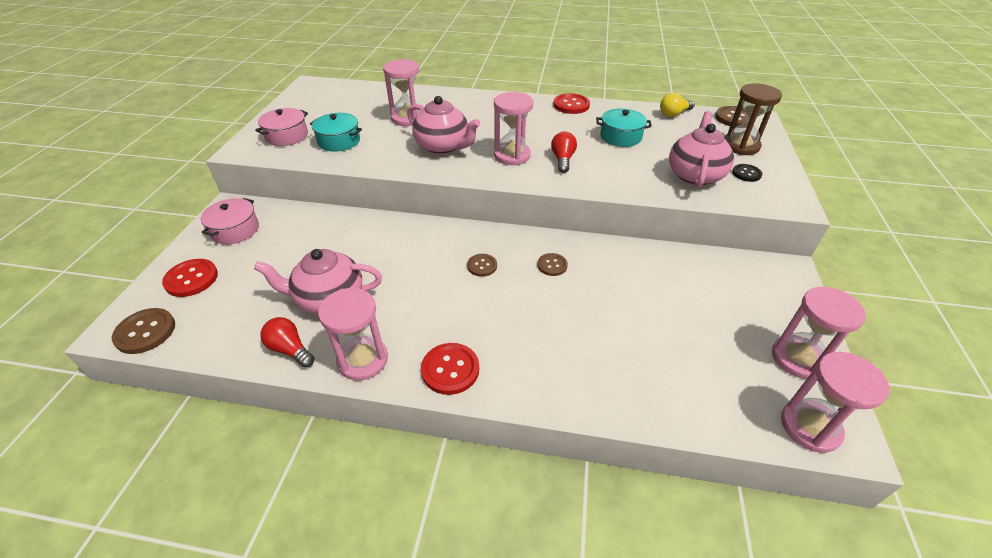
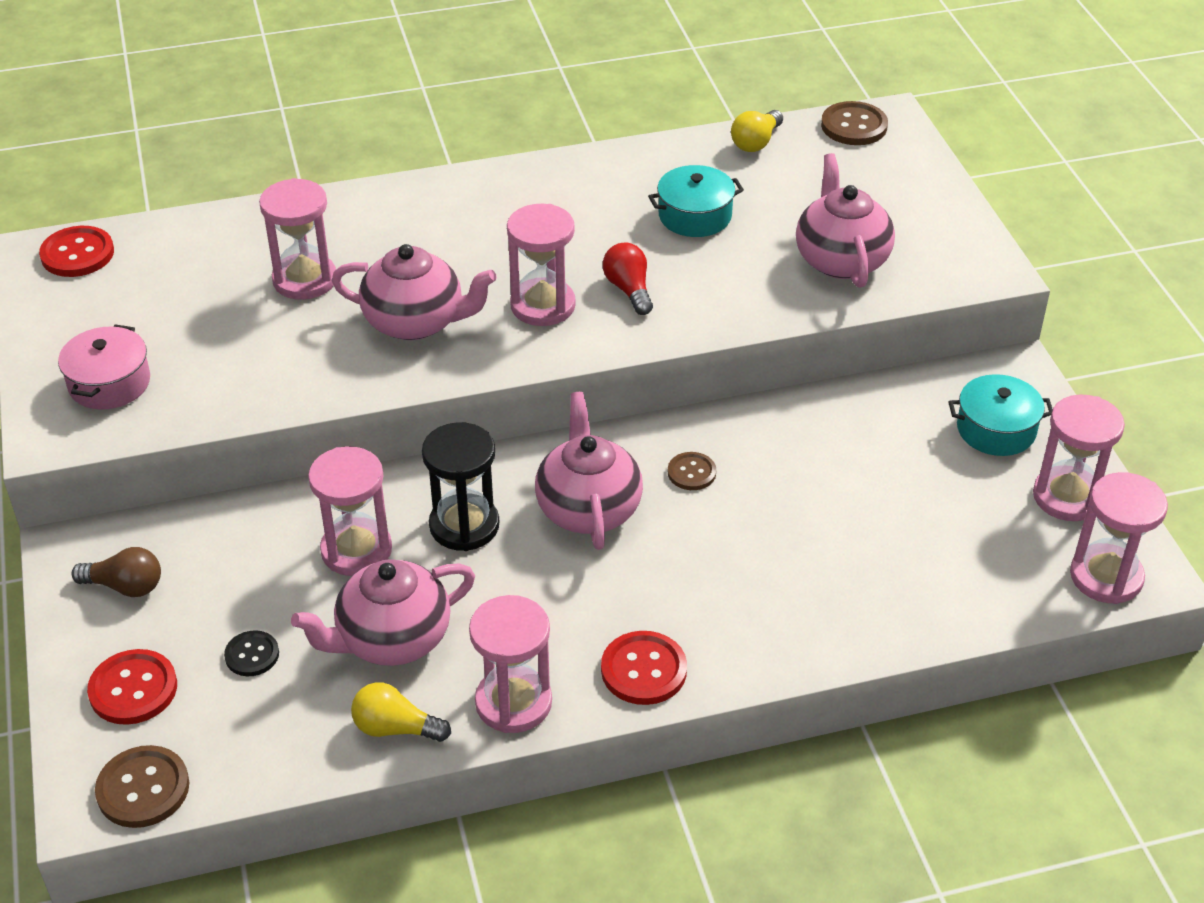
camera: 25 degrees left, 0 degrees up
(235, 230) = (125, 586): pink pot -> brown light bulb
(290, 349) = (395, 728): red light bulb -> yellow light bulb
(339, 141) = (219, 365): turquoise pot -> turquoise pot (996, 429)
(350, 248) = (356, 550): none -> pink hourglass
(411, 253) = (464, 525): none -> black hourglass
(482, 266) = (588, 508): brown button -> pink teapot
(571, 105) = (576, 169): red button -> red button (77, 254)
(740, 146) = (884, 182): brown hourglass -> none
(746, 174) = (912, 235): black button -> black button (252, 655)

